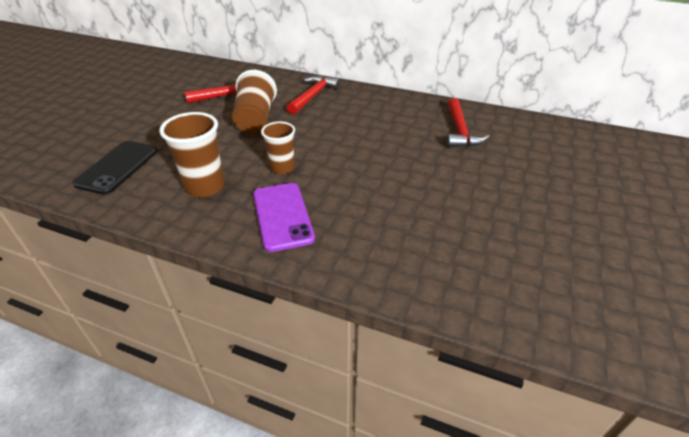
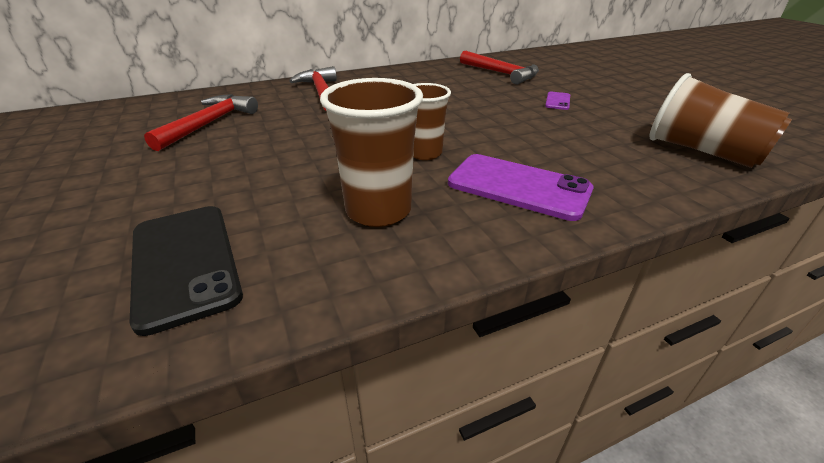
camera: 45 degrees left, 5 degrees down
(255, 119) = (297, 130): brown cup -> brown cup (702, 151)
(443, 176) = (557, 101): none -> purple phone

